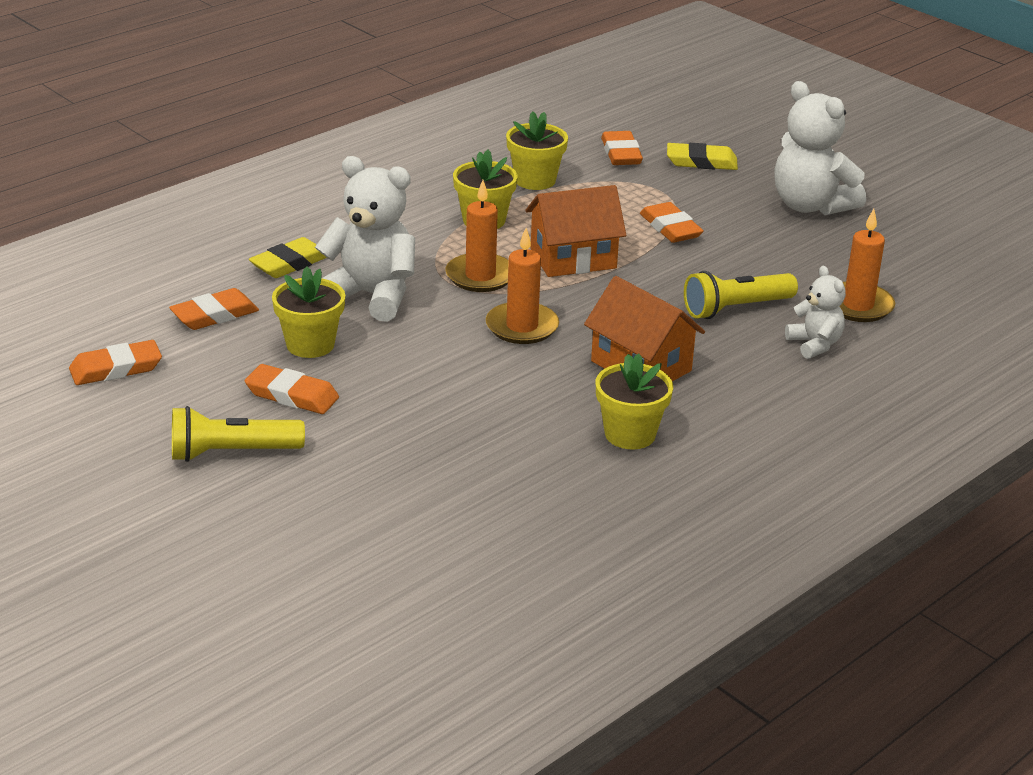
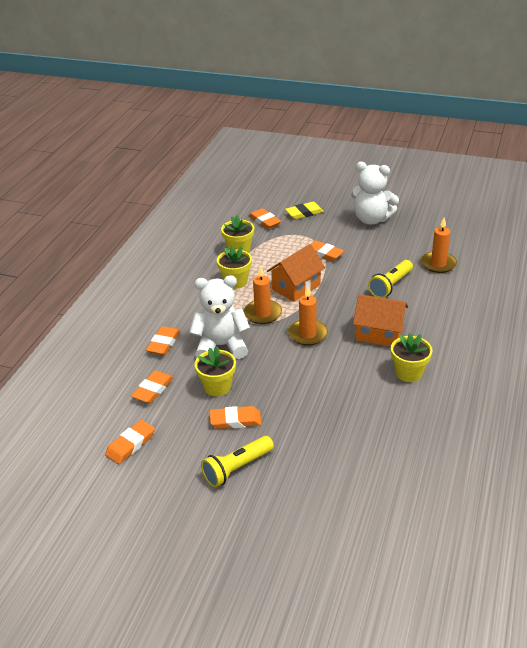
camera: 25 degrees left, 5 degrees up
(290, 263) = (164, 343): yellow eraser -> orange eraser
(814, 344) = (440, 291): white teddy bear -> none

